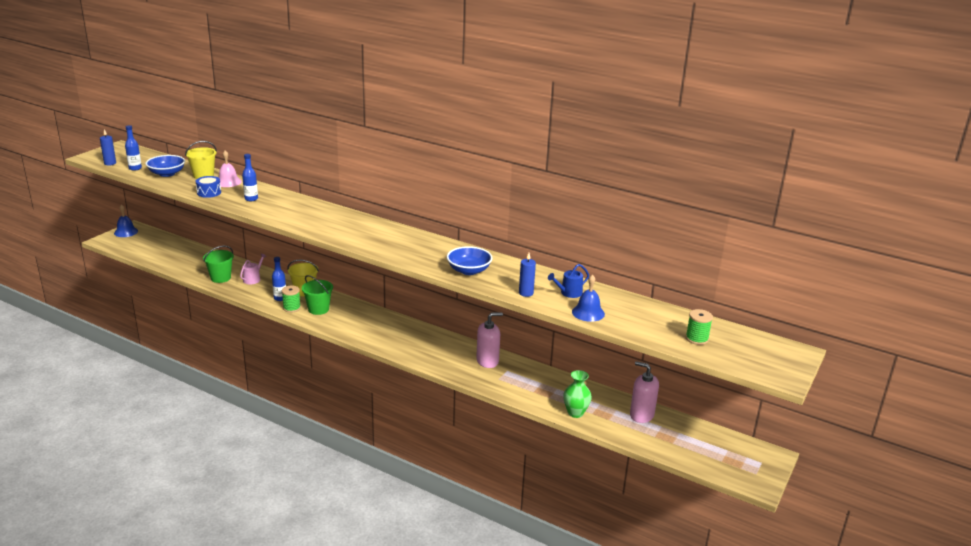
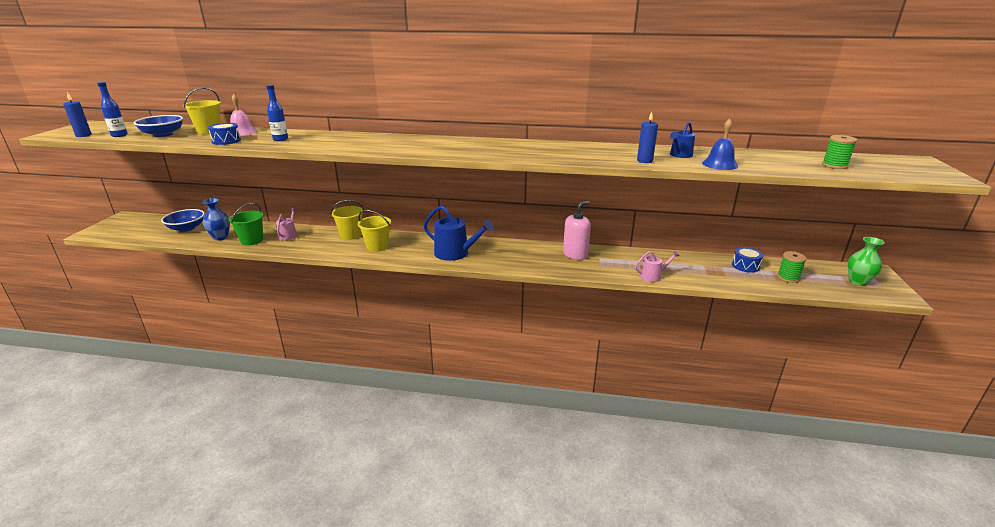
camera: 20 degrees left, 0 degrees up
(126, 232) = (116, 222): blue bell -> none
(198, 268) = (220, 237): none -> blue vase
(280, 298) = (329, 245): blue bottle -> none
(291, 308) = (348, 251): green spool -> green spool (788, 278)
(318, 309) = (377, 246): green bucket -> yellow bucket
(380, 333) = (455, 253): none -> blue watering can
(469, 270) = (568, 155): blue bowl -> blue bowl (187, 228)
(537, 402) = (653, 276): none -> pink watering can
(575, 413) = (694, 277): green vase -> green vase (857, 282)
(641, 415) = (745, 266): pink soap dispenser -> blue drum

